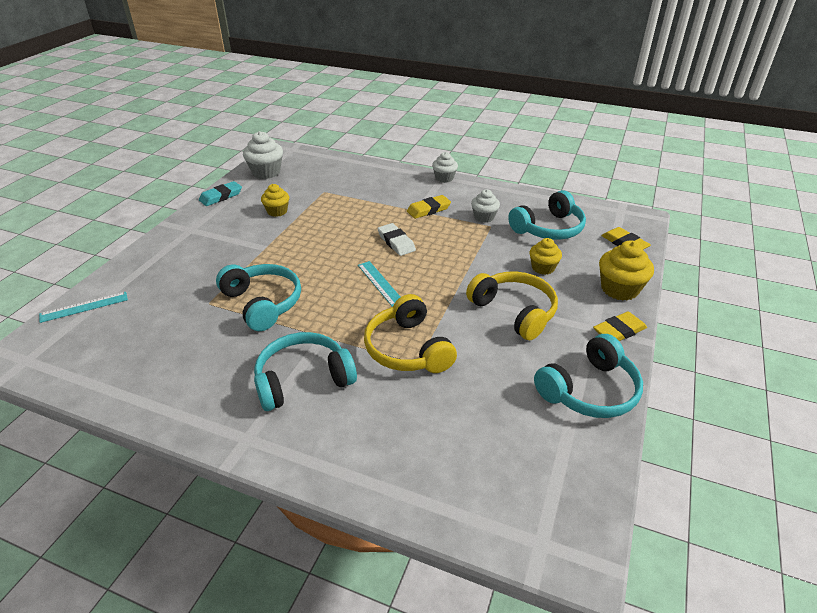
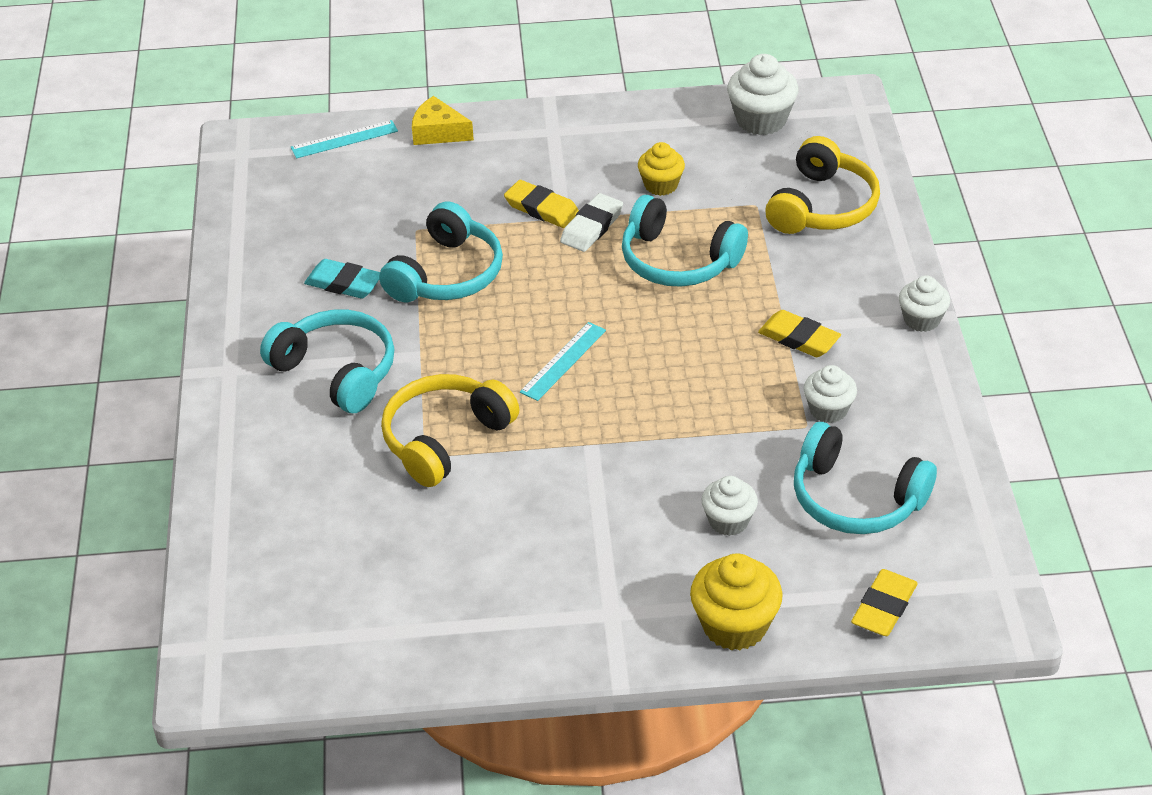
camera: 65 degrees right, 5 degrees up
(84, 307) = (344, 139): turquoise ruler -> turquoise ruler turned 60 degrees counterclockwise
(133, 268) = (438, 132): none -> yellow cheese
(221, 196) = (655, 113): turquoise eraser -> turquoise eraser (344, 283)
(396, 242) = (676, 338): white eraser -> white eraser (592, 227)
(514, 311) = (593, 518): yellow headphones -> yellow headphones (822, 206)
(543, 268) = (728, 521): yellow cupcake -> white cupcake
(589, 391) = (472, 637): turquoise headphones -> turquoise headphones (678, 261)
(619, 331) = (623, 644): yellow eraser -> yellow eraser (541, 208)

